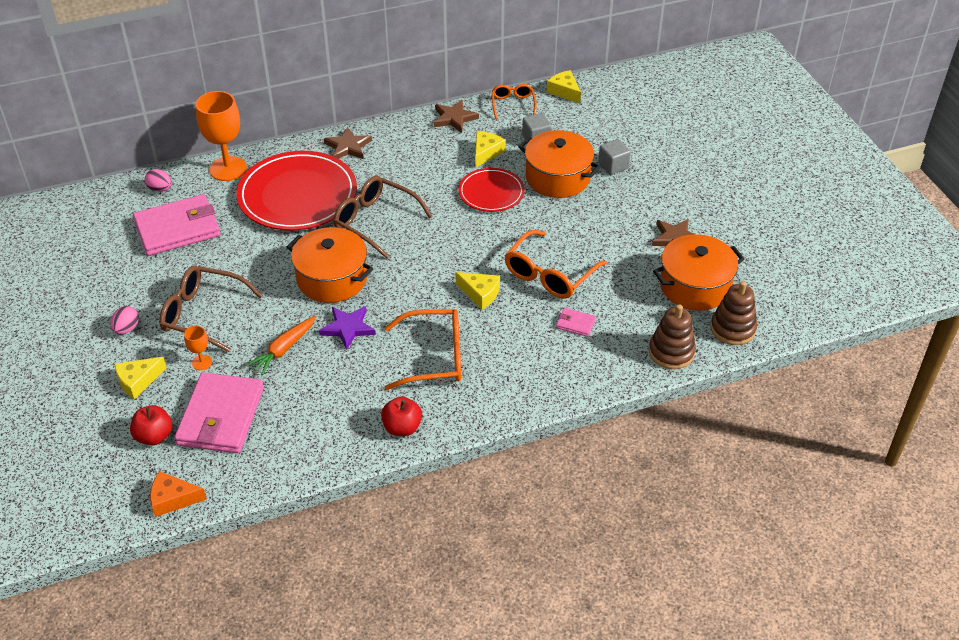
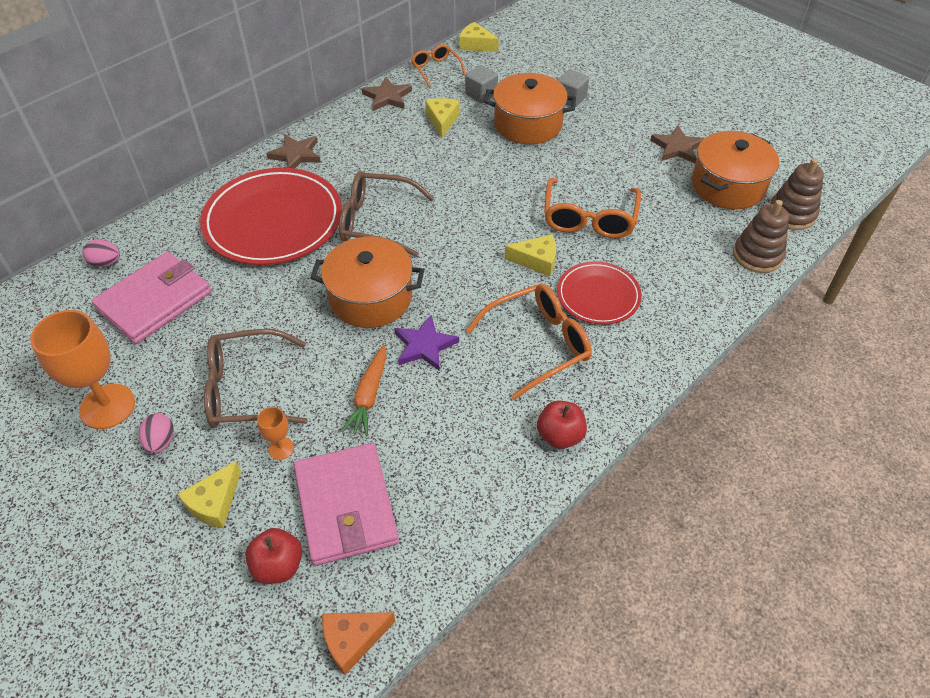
camera: 25 degrees left, 5 degrees up
(228, 169) = (175, 216): orange goblet -> orange goblet (107, 406)
(491, 193) = (475, 157): red plate -> red plate (598, 296)
(575, 324) = (650, 259): pink wallet -> none

